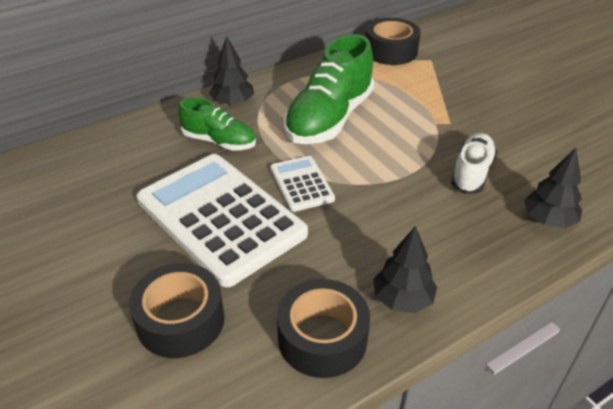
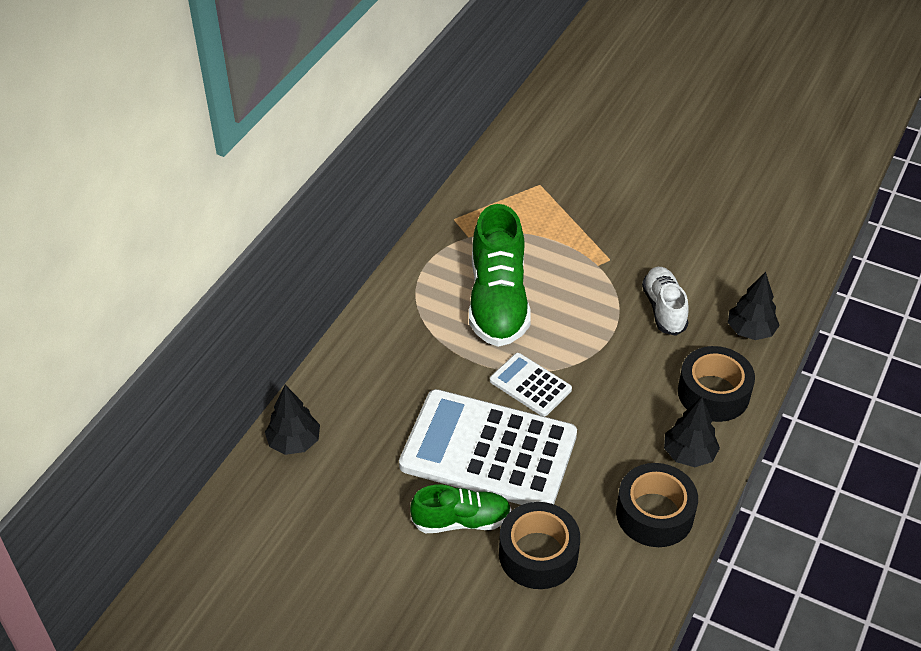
camera: 30 degrees left, 5 degrees up
(219, 141) = (416, 373): green shoe -> green shoe (461, 521)
(233, 103) = (388, 321): black tree -> black tree (294, 442)
(390, 51) = (492, 187): black tape -> black tape (713, 393)

